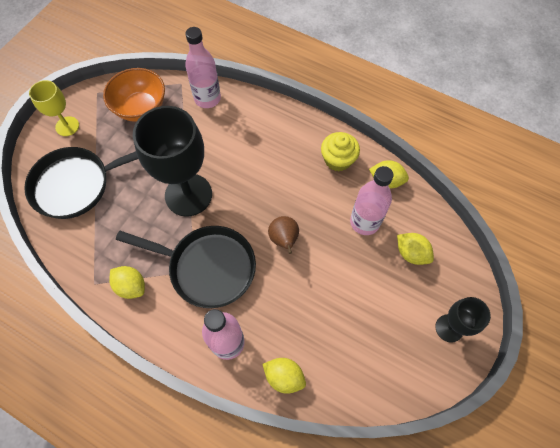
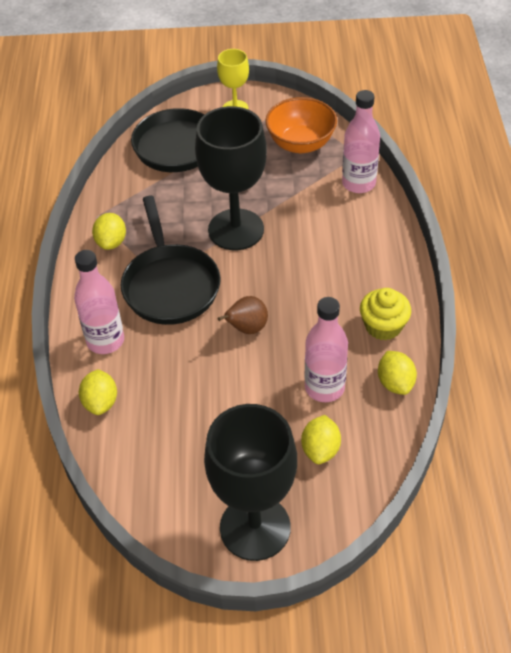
camera: 60 degrees right, 15 degrees down
(449, 328) = (255, 527): black goblet -> black goblet, size x1.90

